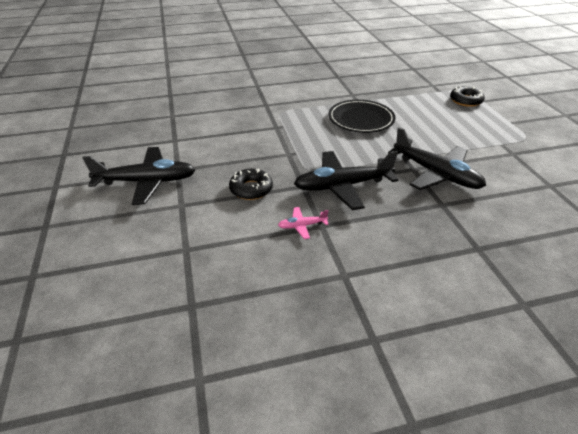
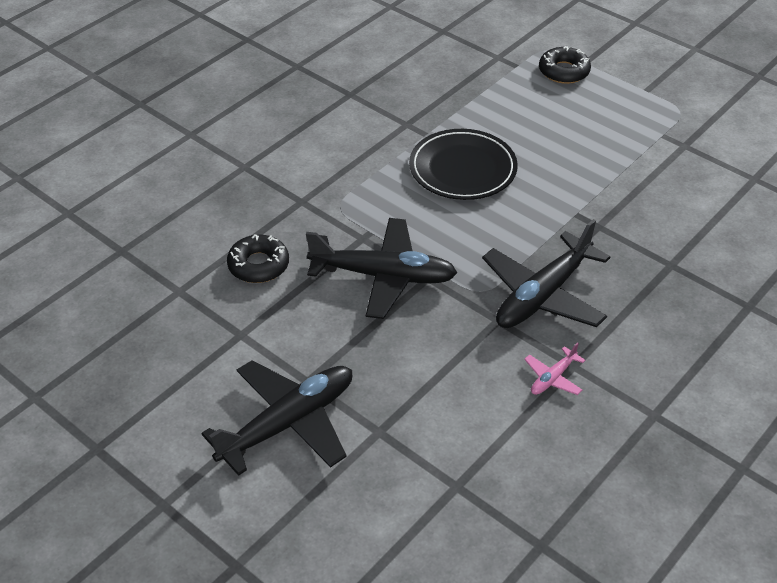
camera: 35 degrees left, 5 degrees up
(251, 189) = (439, 359): black donut -> black donut (258, 265)
(436, 174) = (629, 221): black plane -> black plane (383, 276)

